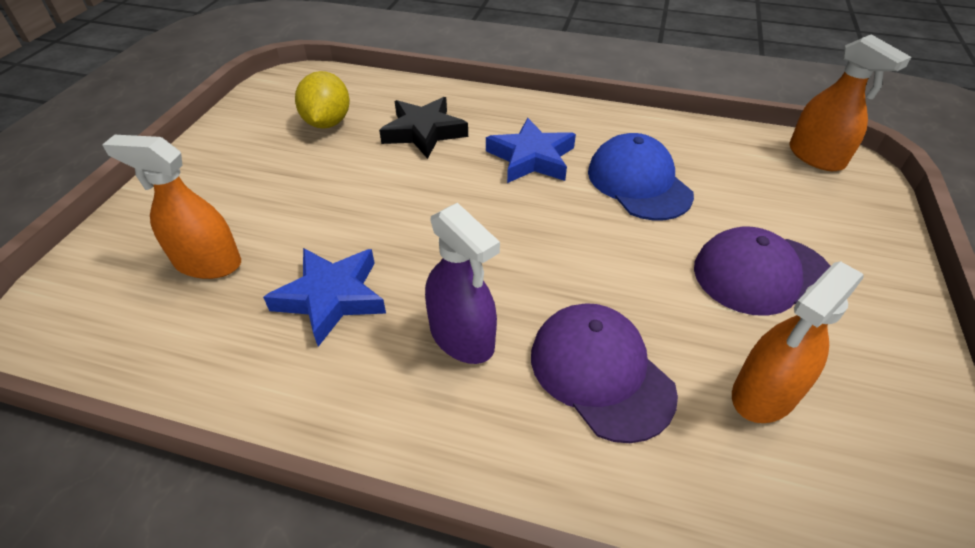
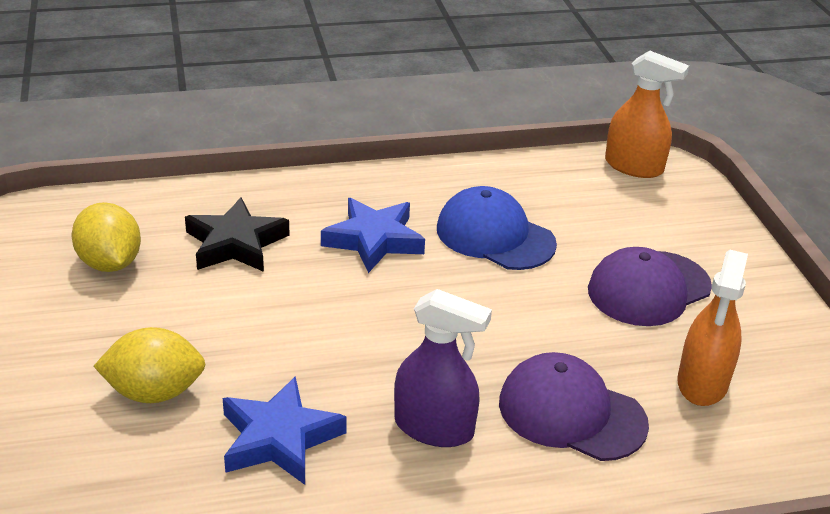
camera: 30 degrees left, 10 degrees down
(207, 263) = (111, 452): orange spray bottle -> none
(275, 227) = (154, 392): none -> yellow lemon

